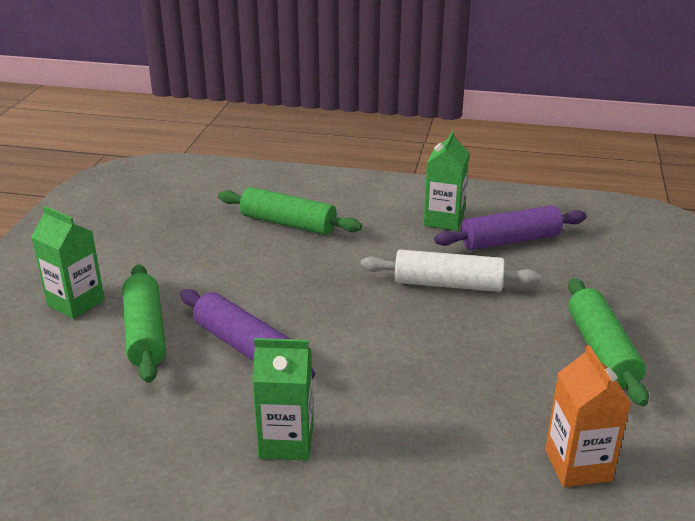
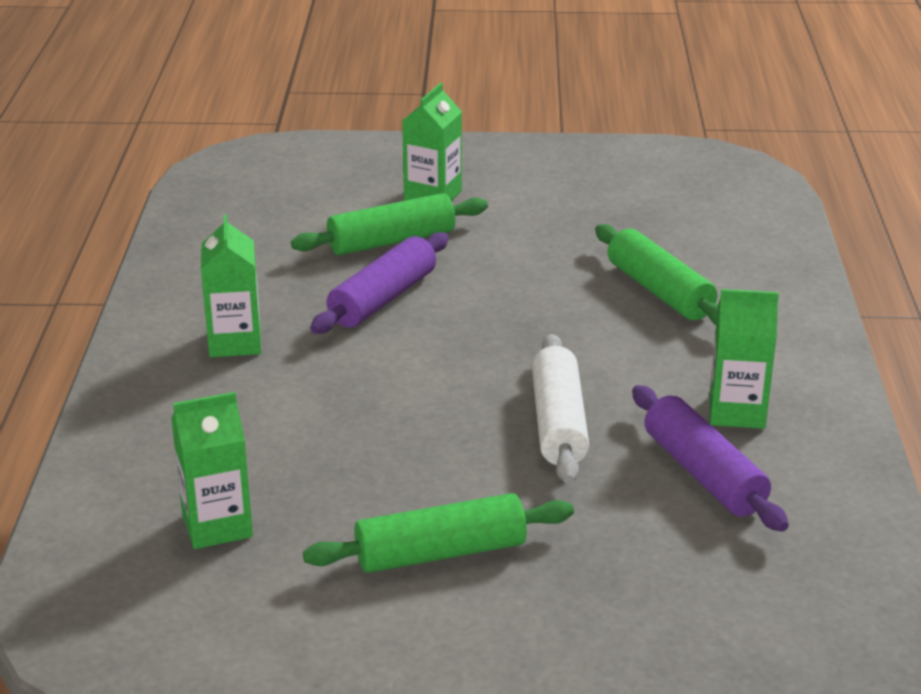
camera: 80 degrees right, 0 degrees up
(288, 223) = (659, 291): green rolling pin -> green rolling pin turned 45 degrees counterclockwise
(578, 465) = (217, 526): orange carton -> green carton

